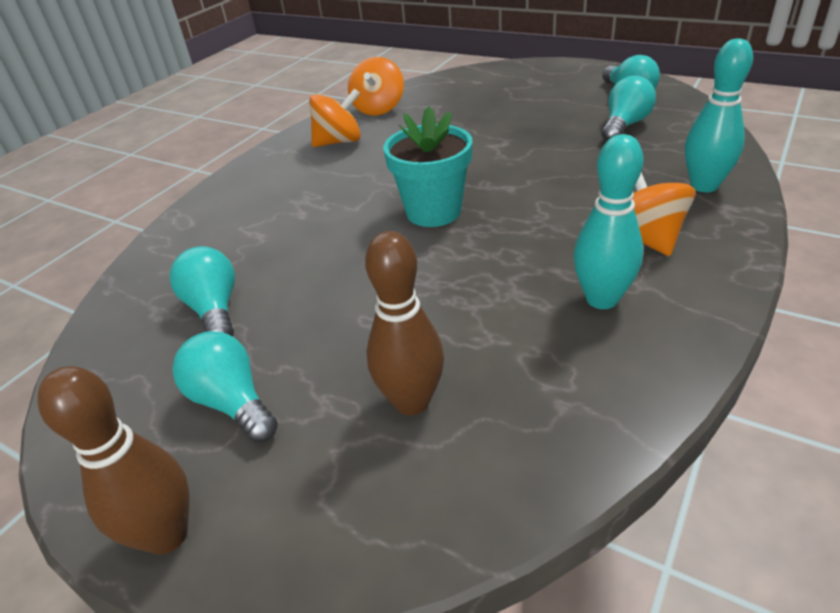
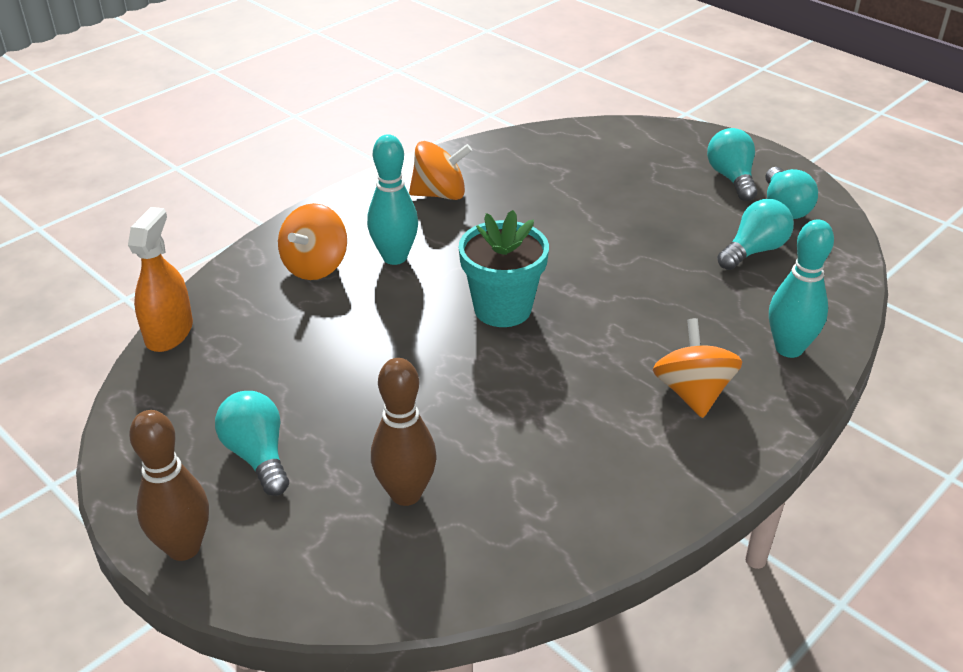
camera: 10 degrees right, 0 degrees up
(108, 304) = (169, 332): none -> orange spray bottle
(215, 310) = (263, 363): turquoise light bulb -> turquoise light bulb (731, 178)
(378, 108) = (499, 157): orange spinning top -> orange spinning top (315, 266)
(602, 299) = (615, 444): turquoise bowling pin -> turquoise bowling pin (395, 257)

